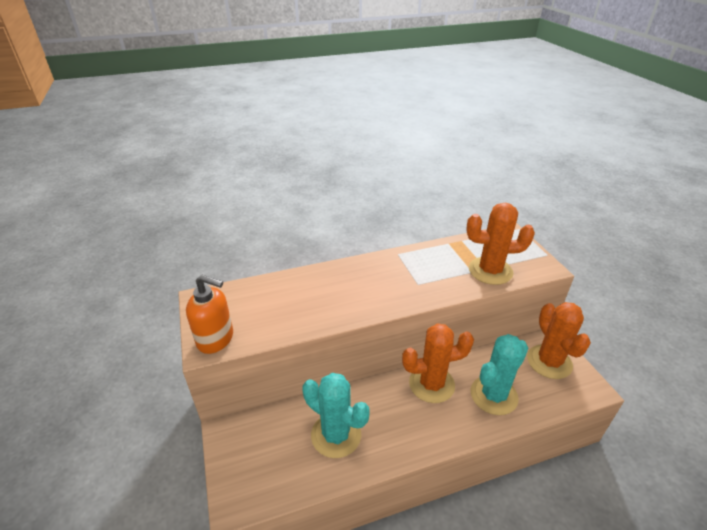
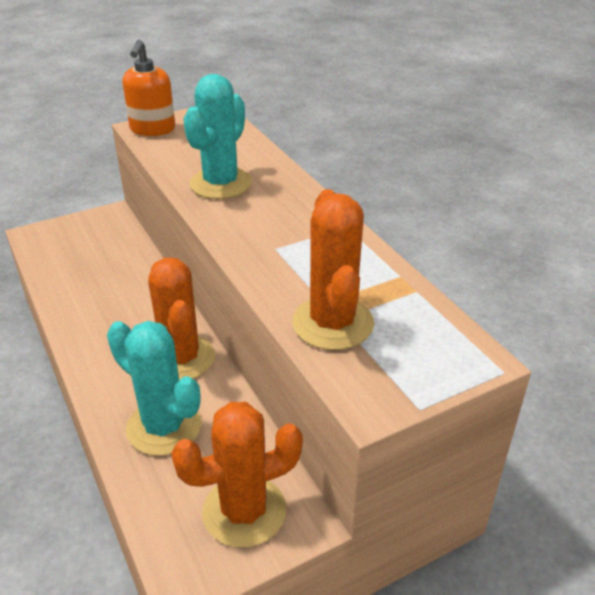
camera: 80 degrees right, 0 degrees up
(336, 435) = (102, 283): turquoise cactus -> turquoise cactus (221, 184)

